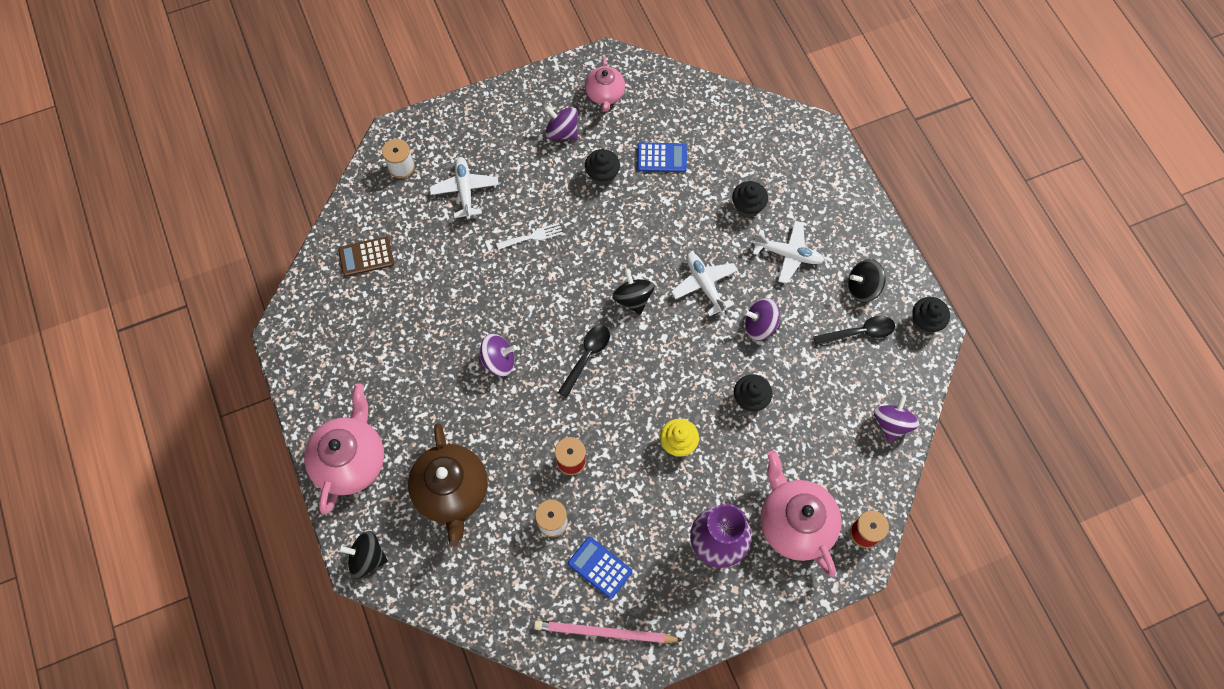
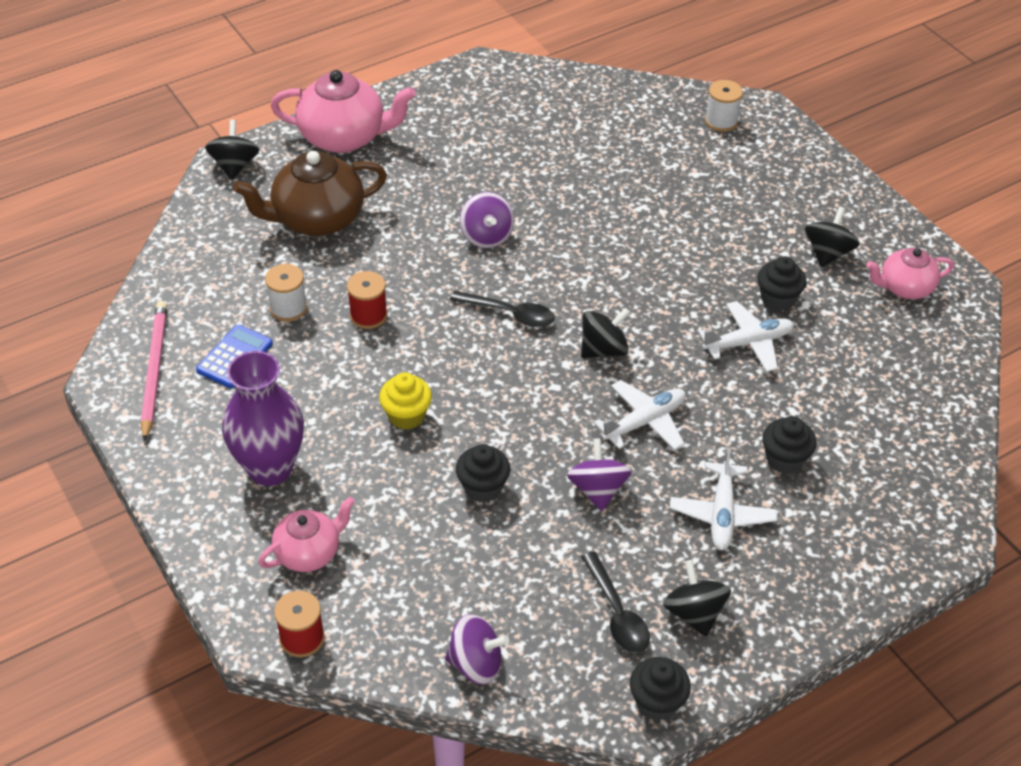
camera: 80 degrees right, 20 degrees down
(366, 257) = (593, 111): brown calculator -> none
(465, 190) = (708, 177): white plane -> white plane (748, 343)
(532, 236) = (664, 244): white fork -> none
(562, 132) = (828, 253): purple spinning top -> black spinning top
(661, 158) = (828, 356): blue calculator -> none
(795, 523) = (309, 553): pink teapot -> pink teapot, size x0.60

